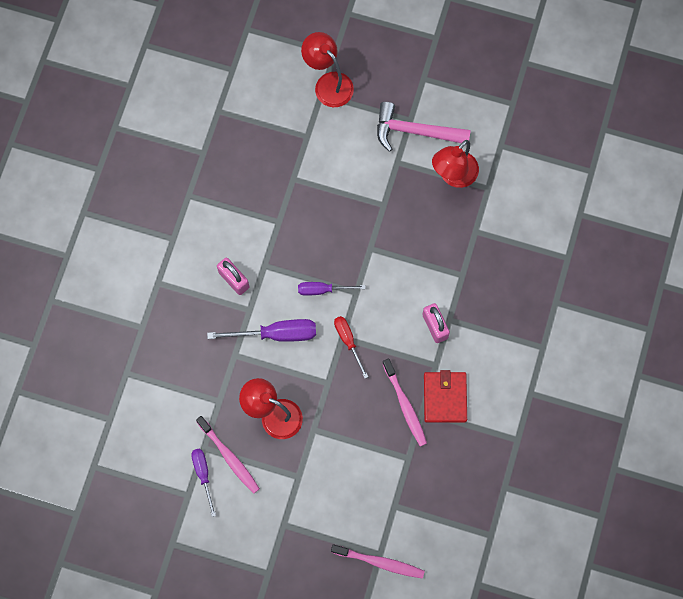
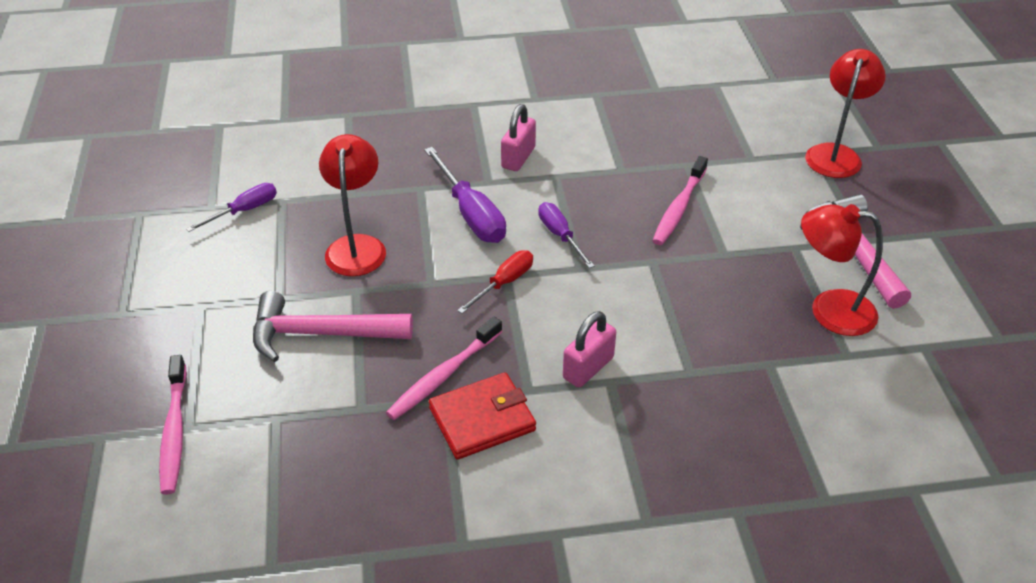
camera: 65 degrees right, 30 degrees down
(229, 457) = (279, 225): pink toothbrush -> pink toothbrush (679, 208)
(341, 461) = (321, 334): none -> pink hammer

